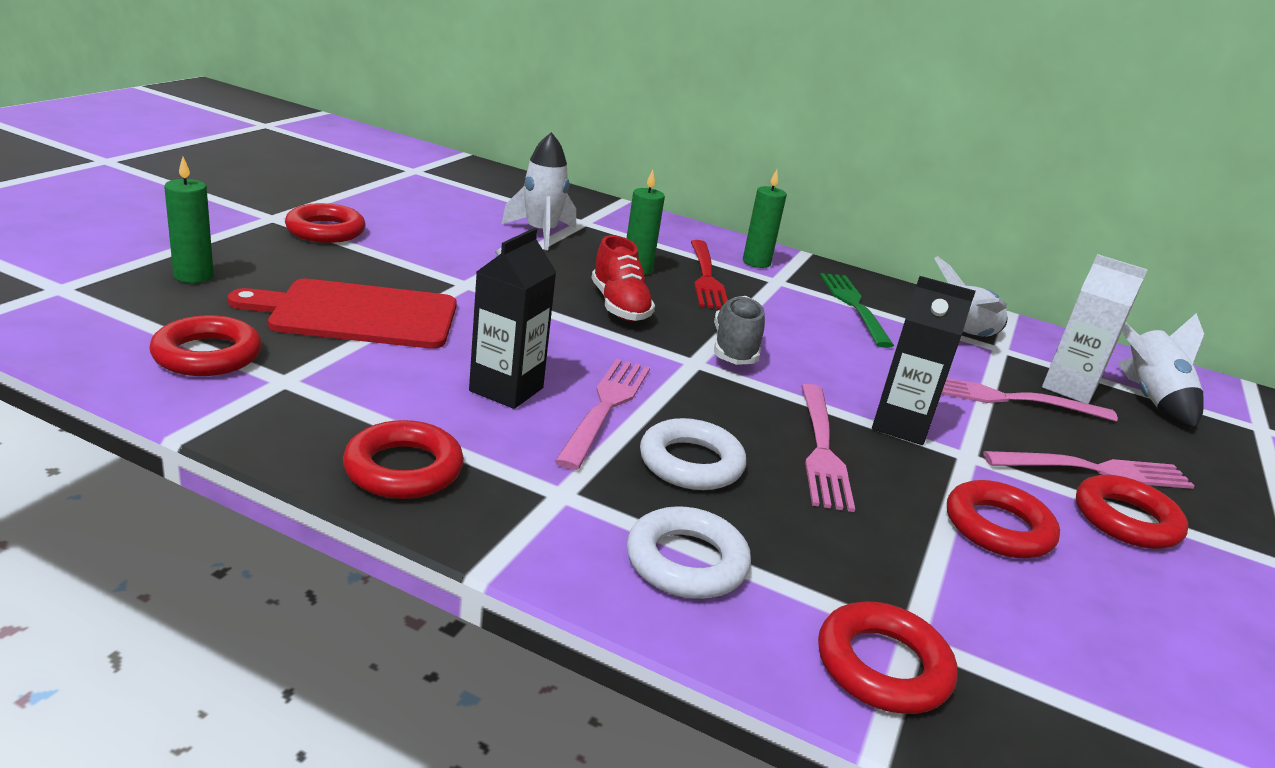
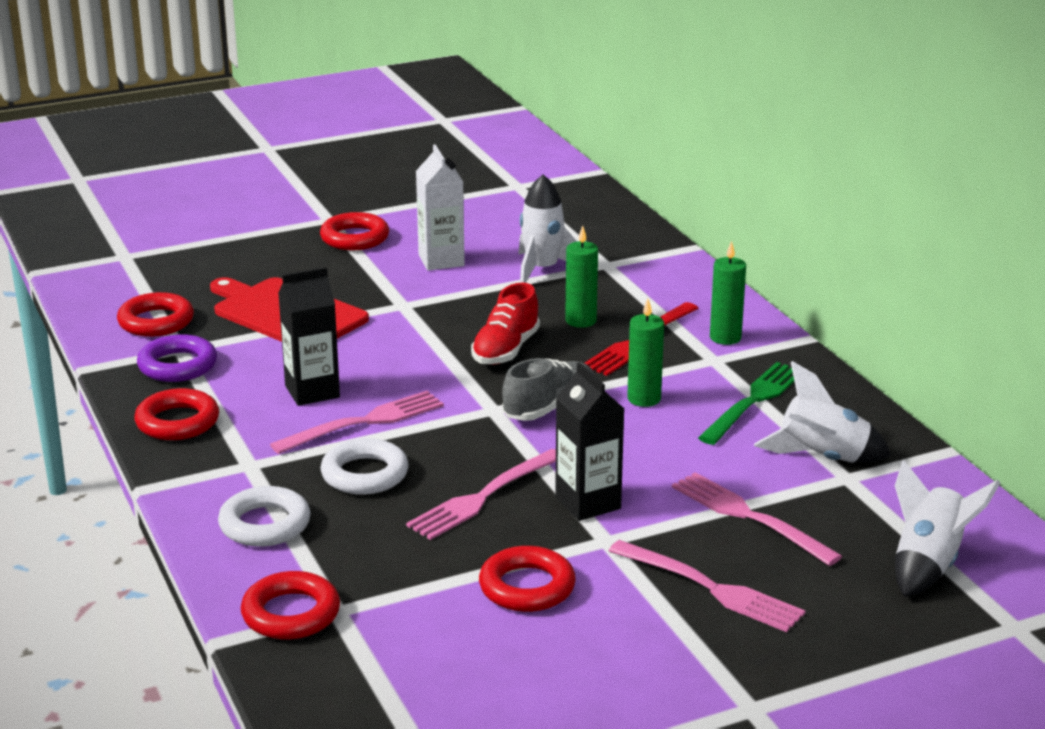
camera: 45 degrees right, 0 degrees up
(193, 276) = (214, 261): green candle -> green candle (644, 399)
(308, 400) = (177, 366): none -> purple ring
(1069, 388) = (846, 529): white carton -> white carton (441, 260)
(1126, 520) = (657, 623): red ring -> none

